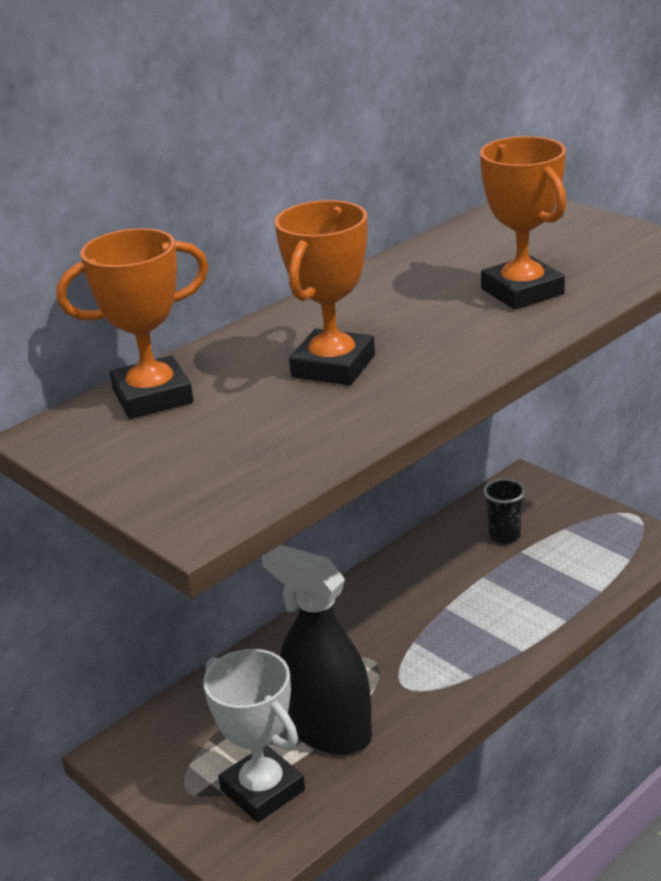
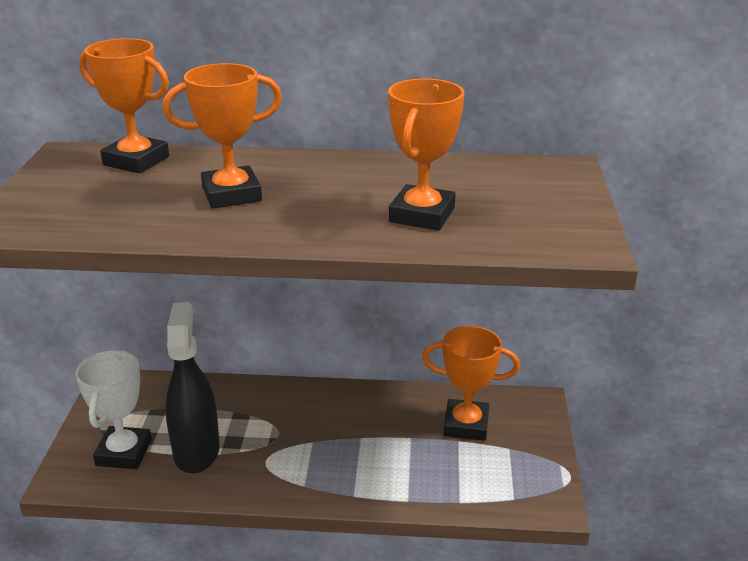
camera: 45 degrees right, 0 degrees up
(504, 536) = (466, 425): black cup -> orange trophy

